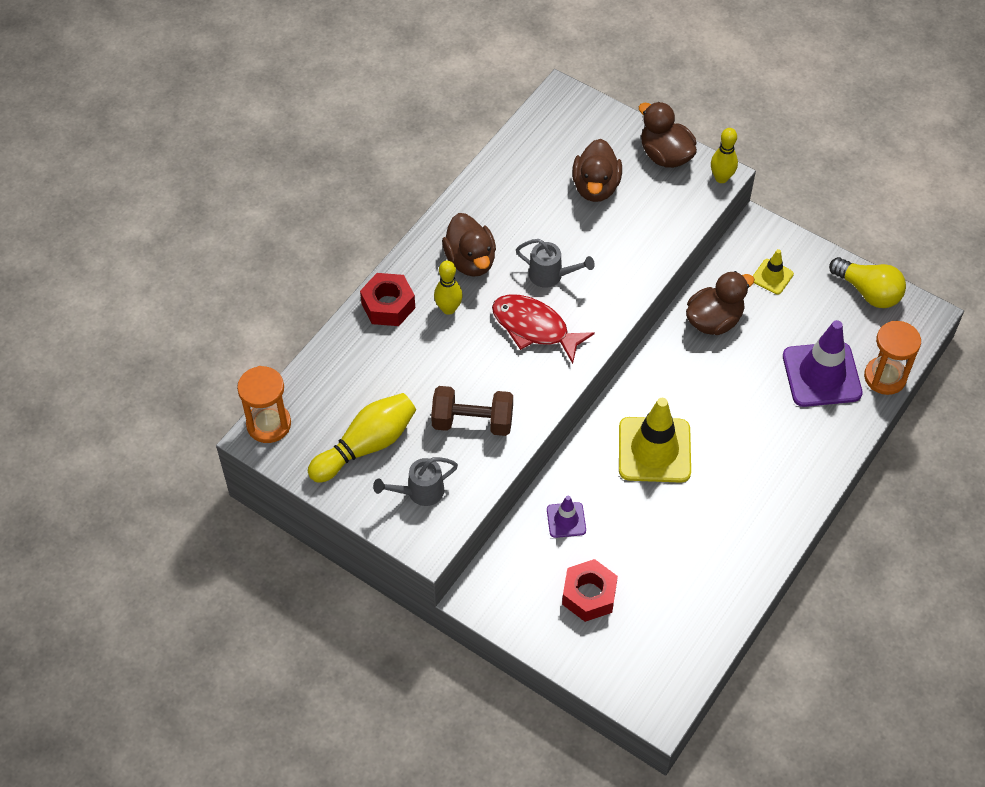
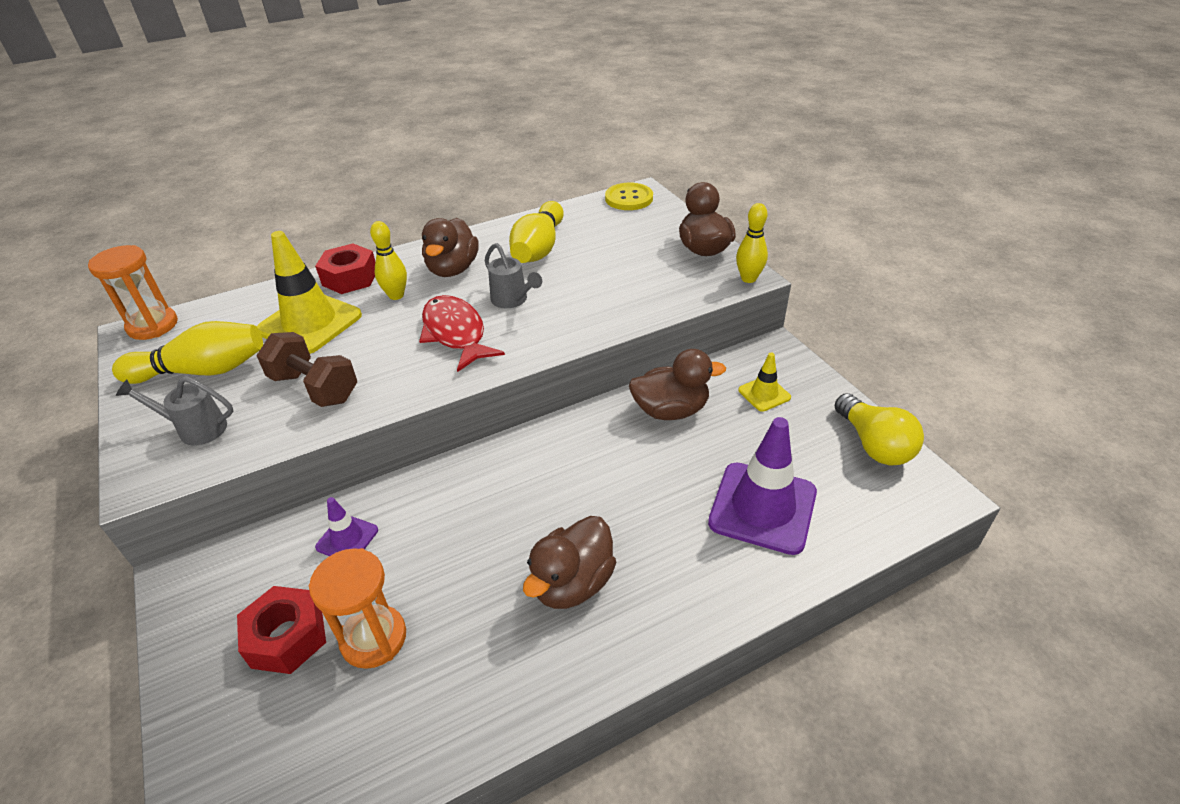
camera: 30 degrees right, 15 degrees down
(525, 207) = (539, 248): none -> yellow bowling pin
(557, 109) = (629, 198): none -> yellow button
(595, 187) = (616, 253): brown duck -> brown duck (572, 583)
(654, 450) = (505, 507): yellow traffic cone -> yellow traffic cone (310, 323)
(885, 377) = (847, 542): orange hourglass -> orange hourglass (373, 638)

